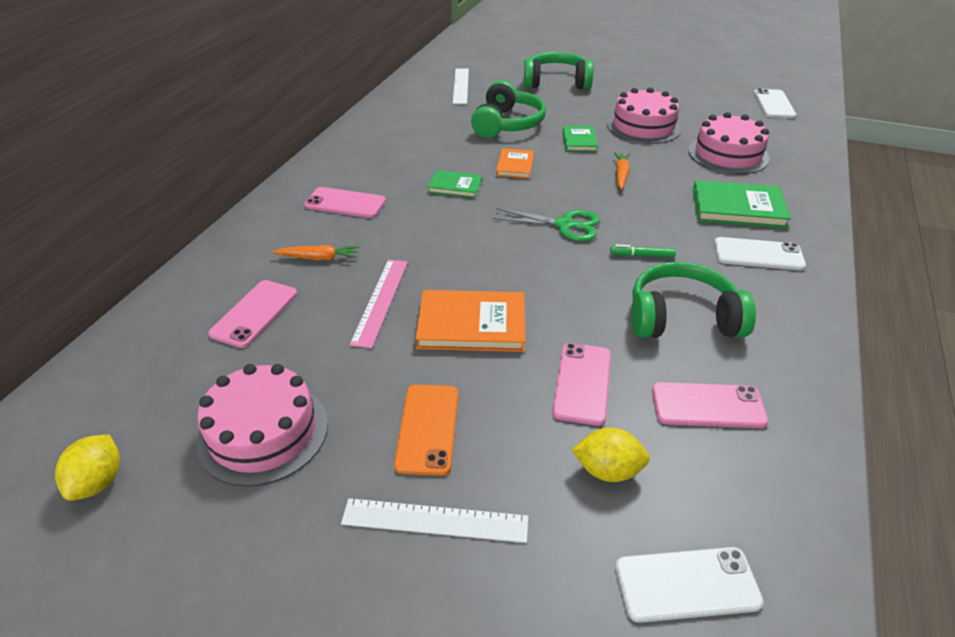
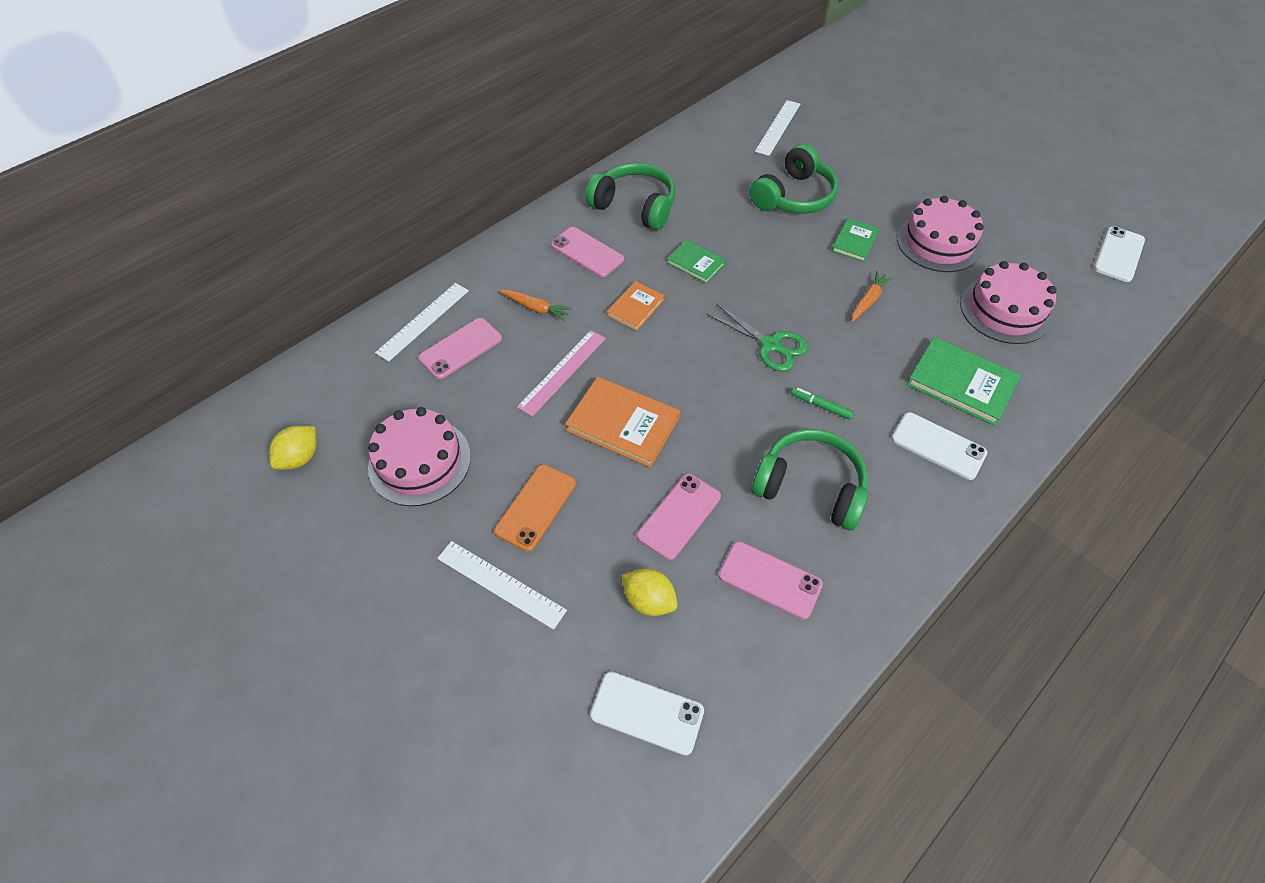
camera: 25 degrees right, 15 degrees up
(197, 302) = (423, 321): none -> white ruler
(515, 165) = (768, 255): orange book -> orange book (635, 307)
(556, 82) = (884, 150): green headphones -> green headphones (635, 206)

